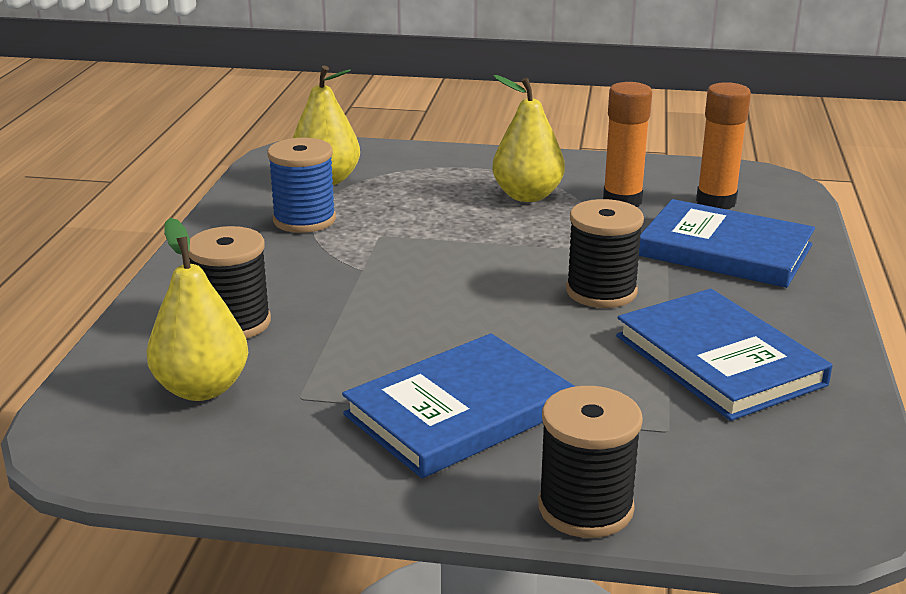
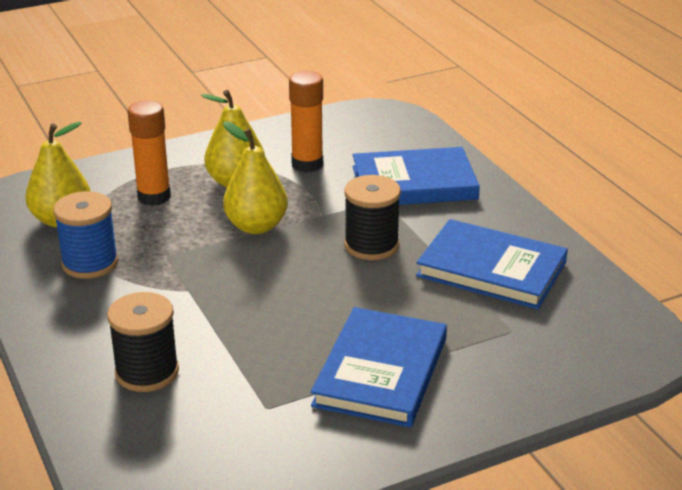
camera: 35 degrees left, 5 degrees up
(201, 389) = (190, 432): yellow pear -> yellow pear (256, 226)
(585, 508) = (520, 402): black spool -> none
(716, 202) = (369, 144): orange glue stick -> orange glue stick (154, 197)

